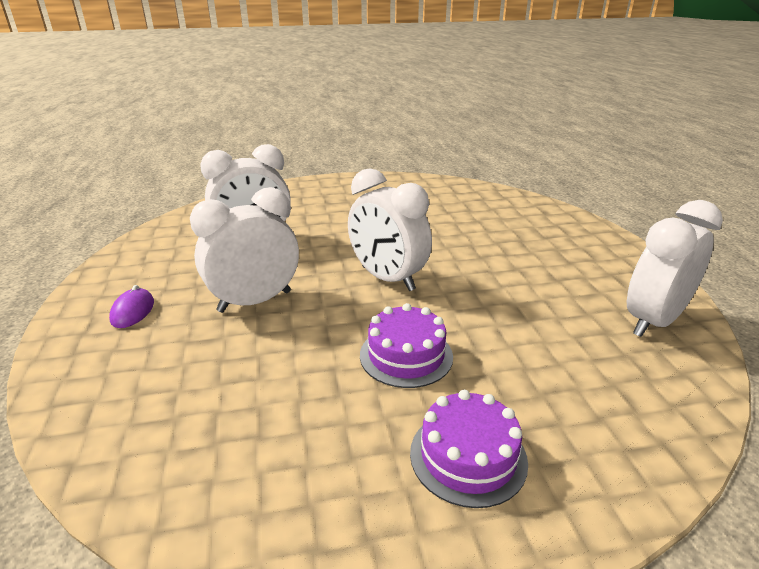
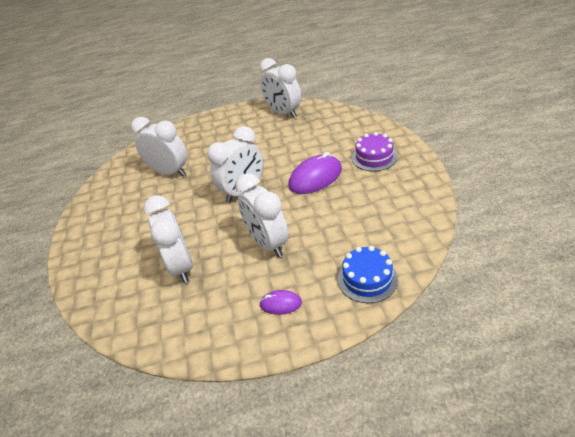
camera: 85 degrees left, 10 degrees up
(107, 399) = (367, 279): none -> blue cake
(406, 355) = (315, 178): purple cake -> purple mouse
(451, 220) = (170, 172): none -> white clock

